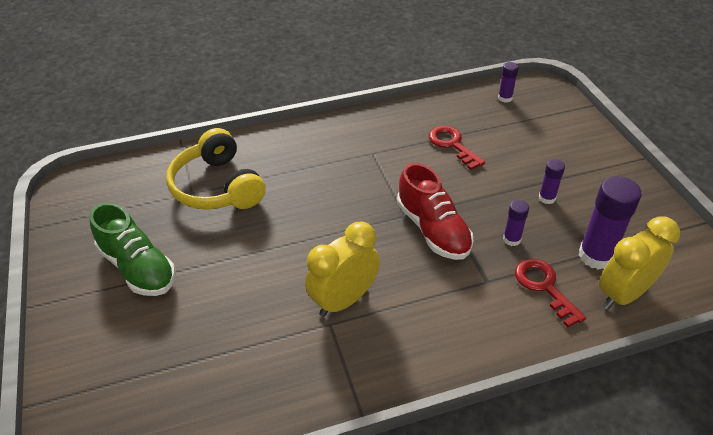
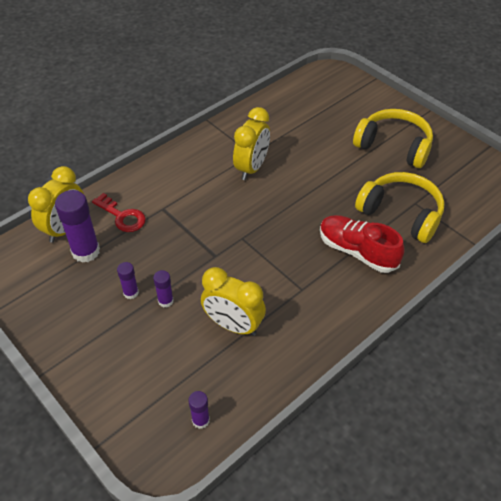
camera: 155 degrees right, 5 degrees up
(138, 267) = (394, 146): green shoe -> yellow headphones
(433, 230) = (215, 233): red shoe -> red shoe (357, 251)
(452, 145) = (233, 325): red key -> yellow clock
(512, 239) = (153, 244): purple glue stick -> purple glue stick (165, 301)

